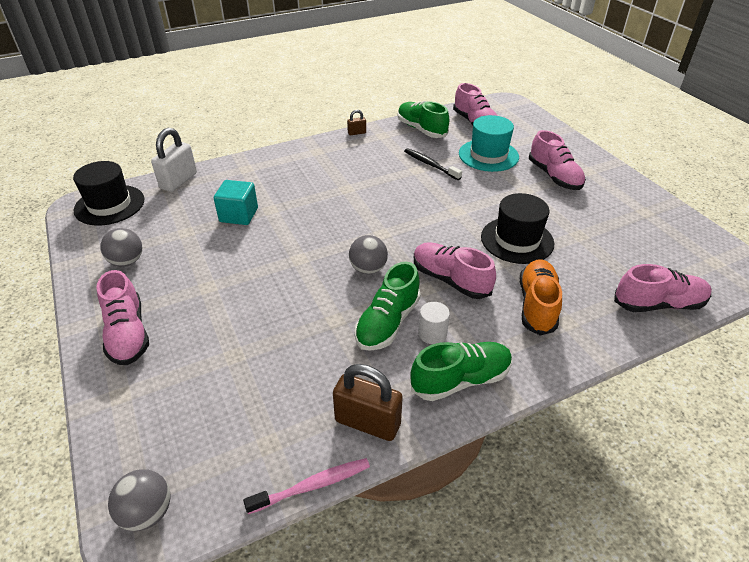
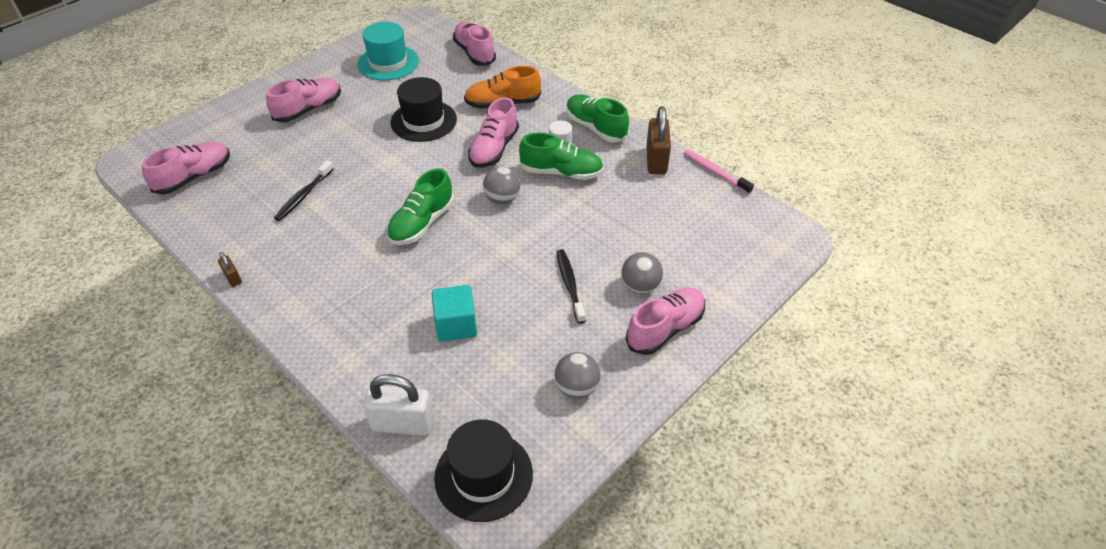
camera: 110 degrees left, 5 degrees up
(147, 512) = (784, 237): grey ball -> grey ball (640, 286)
(228, 285) = (569, 285): none -> black toothbrush
(421, 129) = (216, 219): green shoe -> green shoe (422, 223)
(488, 155) = (273, 156): turquoise hat -> turquoise hat (388, 63)

